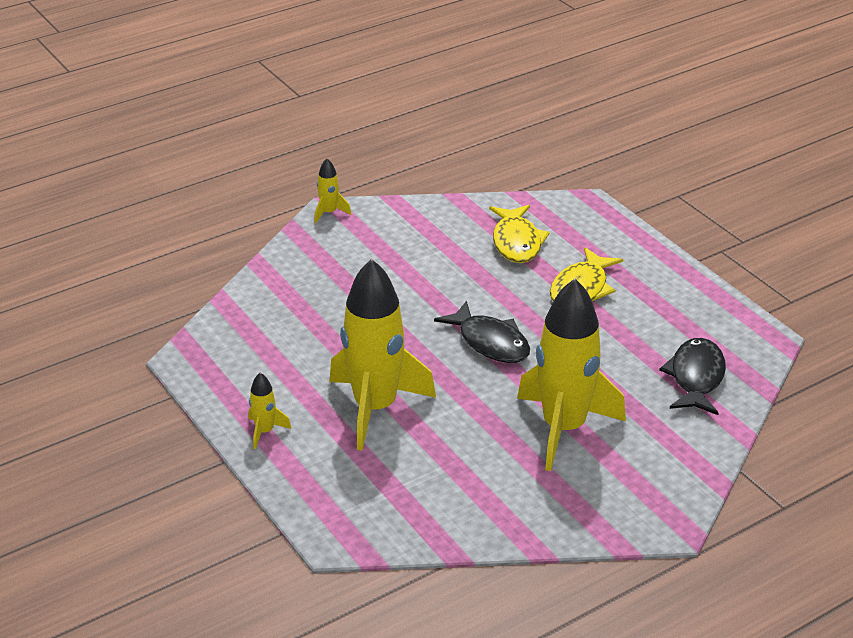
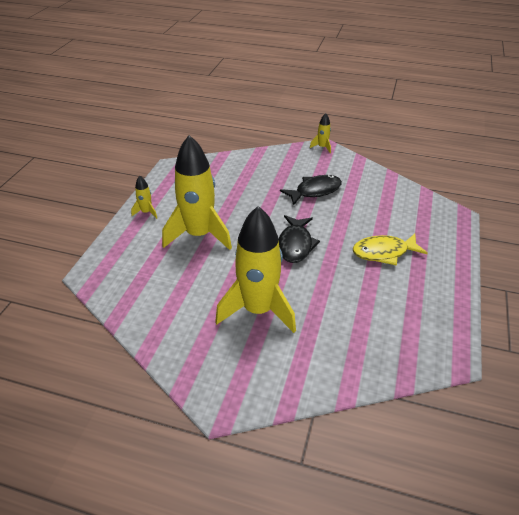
camera: 50 degrees right, 5 degrees up
(516, 242) = (387, 210): yellow fish -> none
(696, 378) = (371, 343): black fish -> black fish (315, 191)

